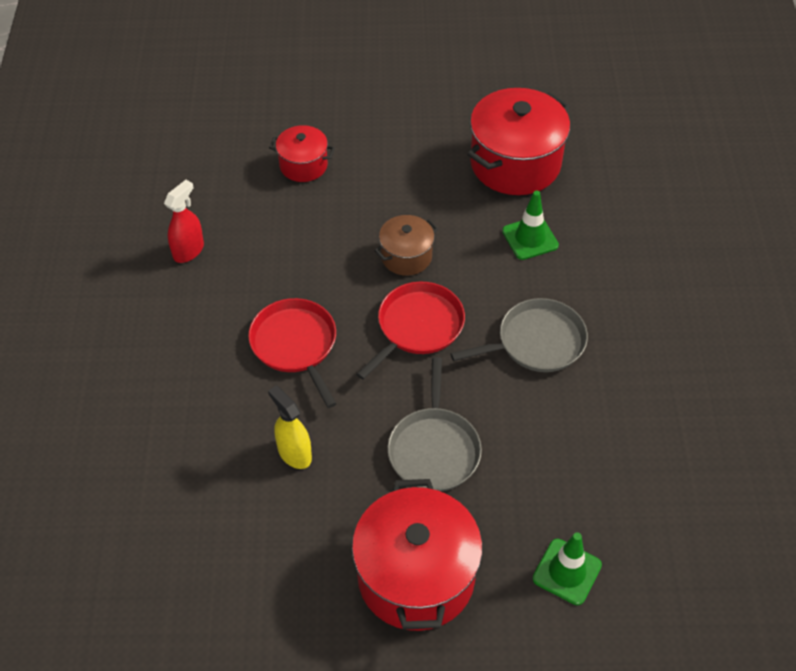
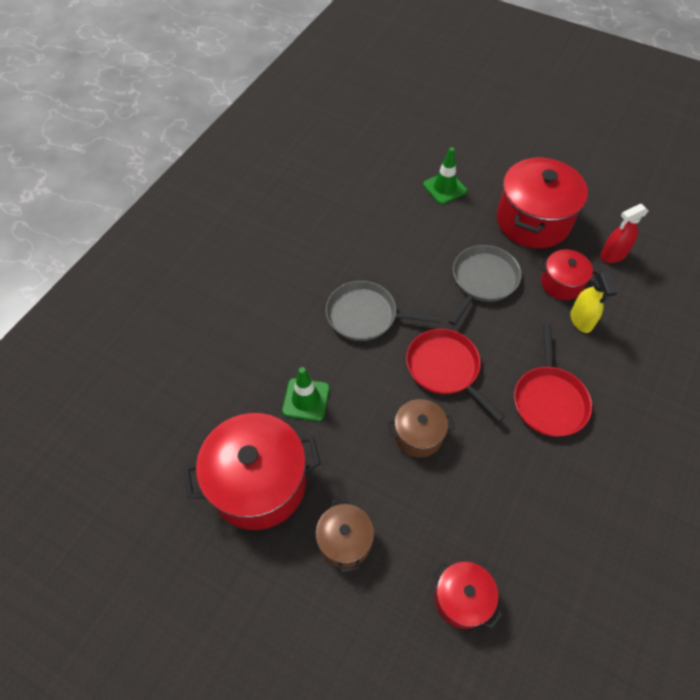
camera: 150 degrees left, 5 degrees up
(188, 250) = (617, 546): red spray bottle -> red spray bottle (612, 255)
(337, 493) = (561, 283): none -> red pot
(416, 159) = (345, 541): none -> brown pot
(417, 327) = (445, 368): red pan -> red pan turned 75 degrees clockwise

